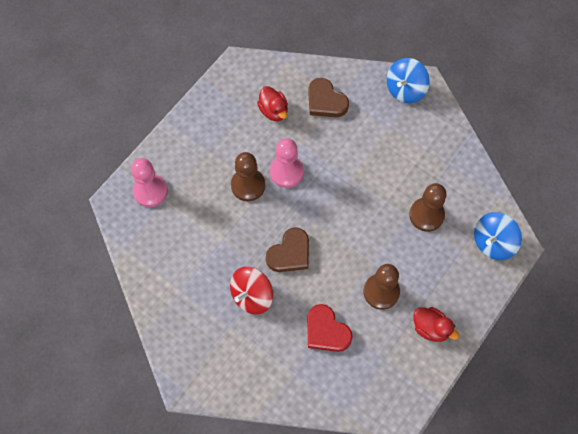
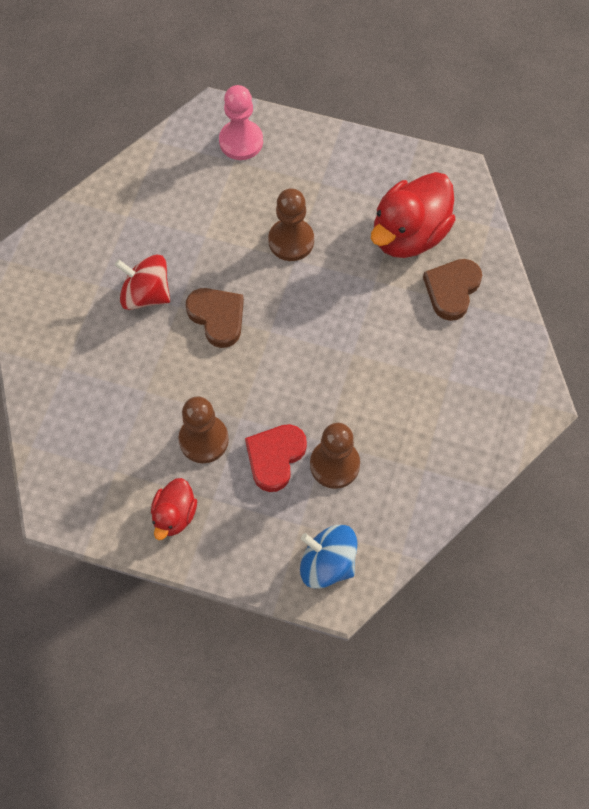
camera: 70 degrees right, 0 degrees up
(273, 111) = (409, 234): red duck -> red duck, size x1.84
(286, 172) = (328, 277): pink pawn -> none
(290, 253) = (217, 317): brown heart -> brown heart turned 150 degrees counterclockwise
(326, 331) = (129, 391): red heart -> red heart (275, 457)
(405, 90) = (516, 383): blue spinning top -> none

